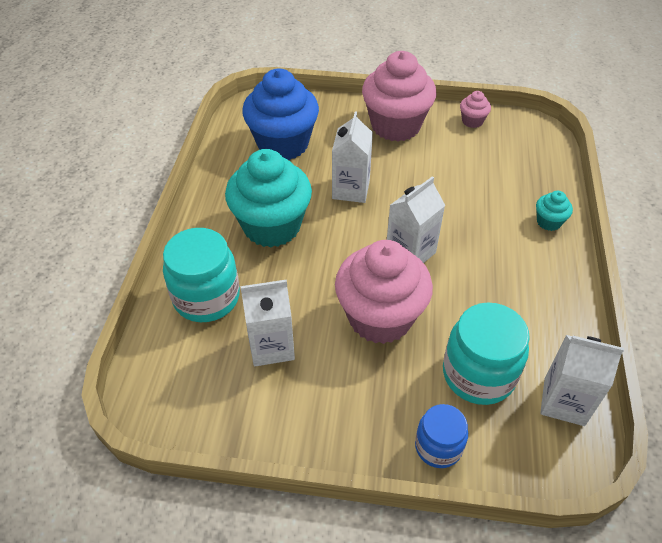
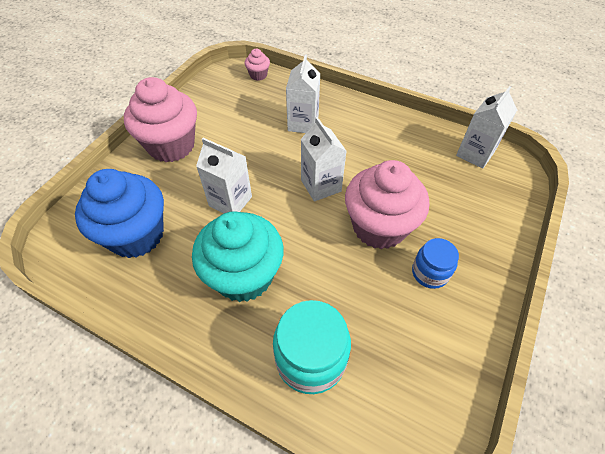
camera: 70 degrees left, 5 degrees up
(271, 346) = (386, 315): white carton -> white carton (303, 123)
(438, 447) = (500, 231): blue jar -> blue jar (430, 273)
(472, 121) = (199, 100): pink cupcake -> pink cupcake (258, 75)
(478, 374) = (445, 187): turquoise jar -> none
(548, 222) = (325, 101): turquoise cupcake -> none

